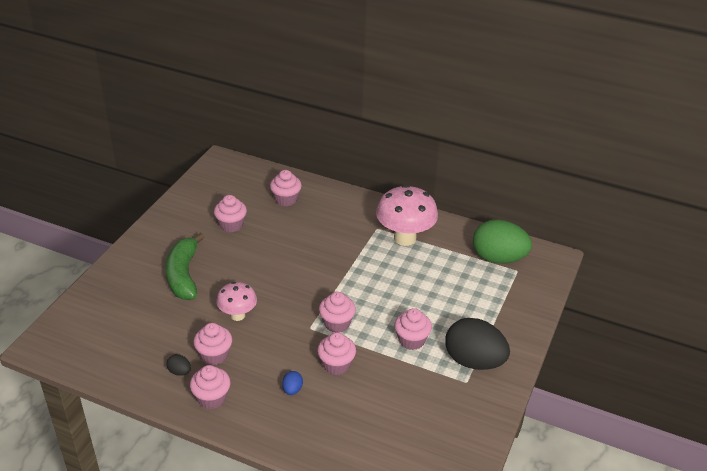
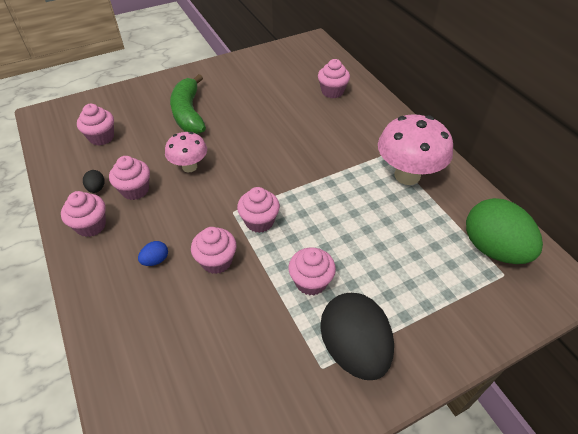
camera: 40 degrees right, 10 degrees up
(183, 275) = (188, 113): green banana -> green banana turned 45 degrees counterclockwise
(231, 225) = (266, 92): pink cupcake -> pink cupcake (101, 137)

